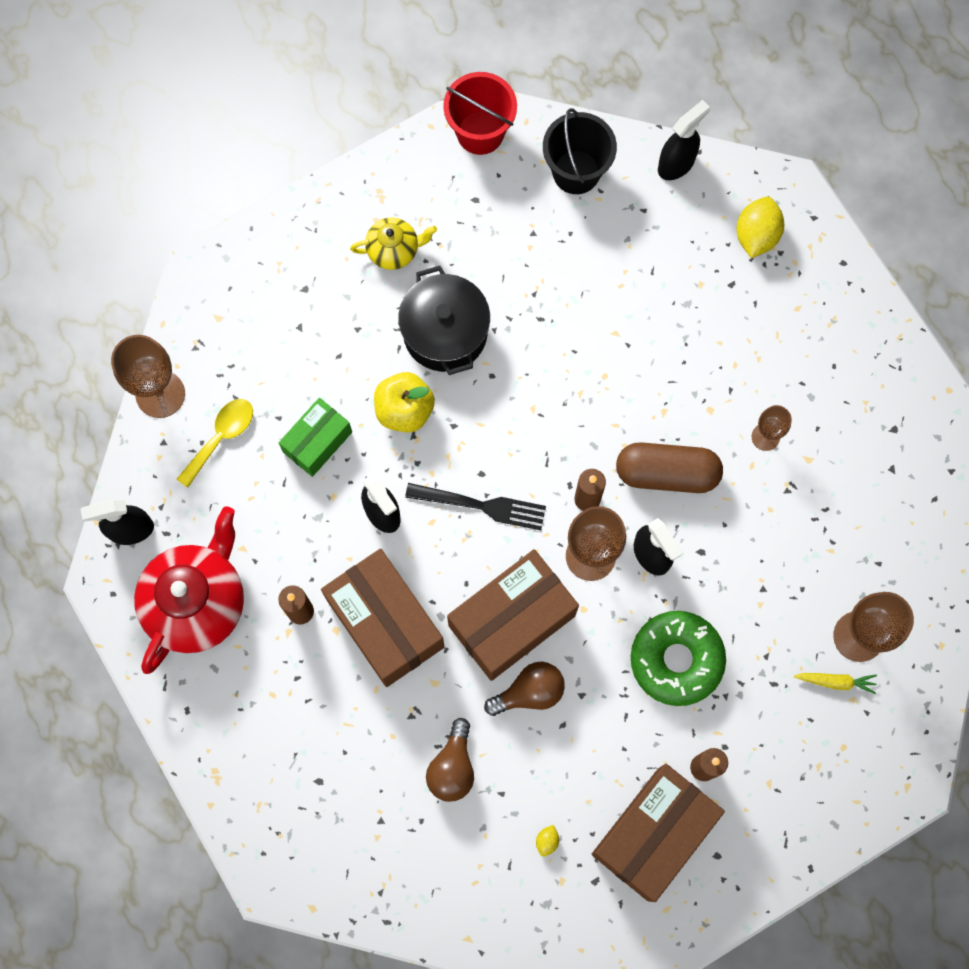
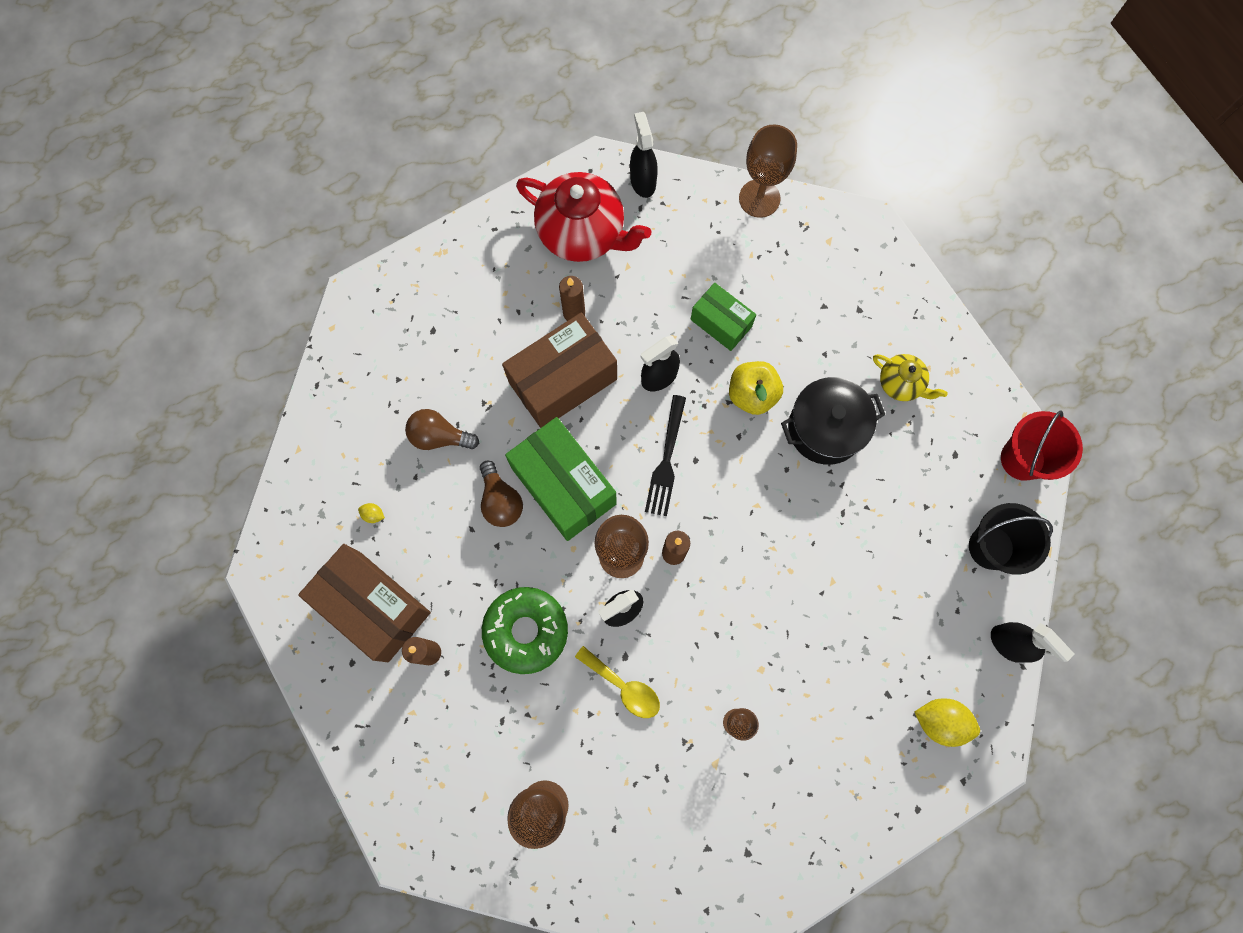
camera: 90 degrees right, 0 degrees up
(221, 437) = (723, 246): yellow spoon -> yellow spoon (623, 686)
(394, 250) = (900, 384): yellow teapot -> yellow teapot turned 45 degrees counterclockwise
(512, 620) = (563, 486): brown box -> green box
(667, 473) = (699, 626): brown capsule -> none
(836, 681) = (502, 781): yellow carrot -> none

